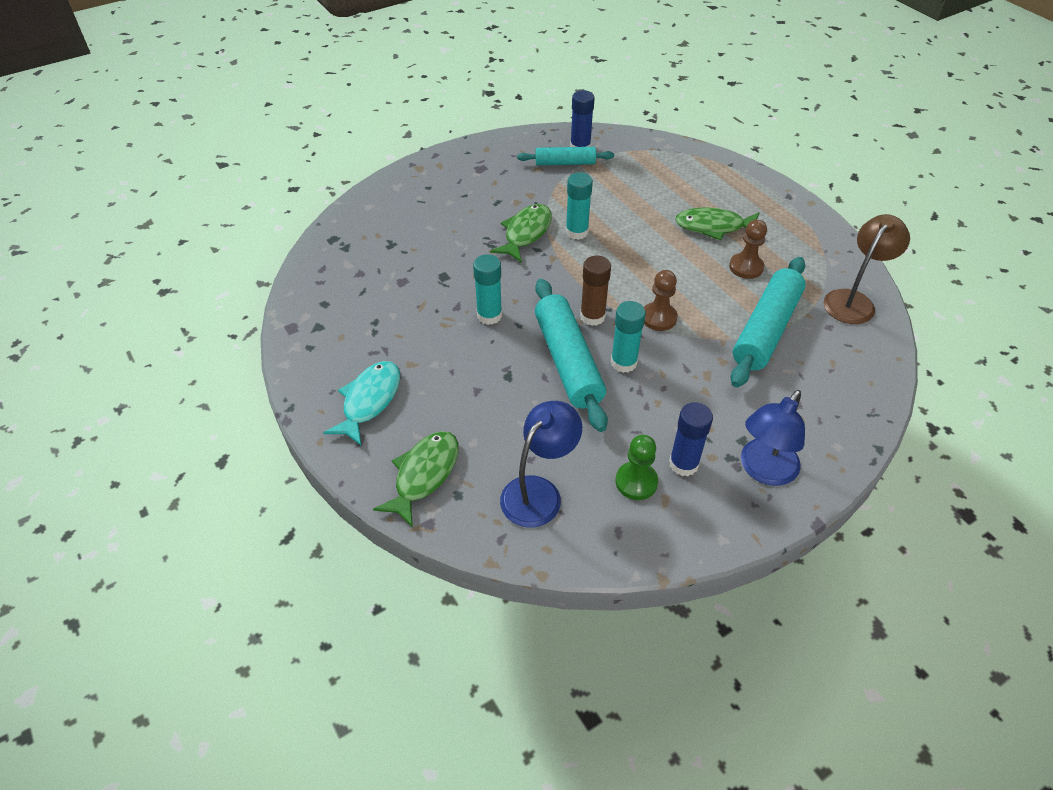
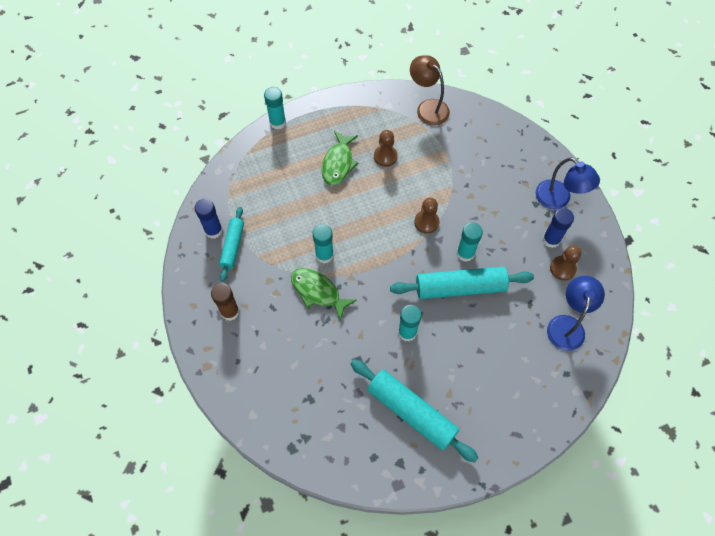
camera: 80 degrees left, 15 degrees up
(369, 401) = (482, 426): turquoise fish -> none
(424, 475) = (550, 393): green fish -> none
(539, 492) = (567, 325): blue lamp -> blue lamp turned 60 degrees clockwise
(592, 316) = (419, 263): brown glue stick -> brown glue stick (230, 312)
(636, 482) = (562, 268): green pawn -> brown pawn
(748, 170) = (277, 122): none -> turquoise glue stick
(765, 330) = (447, 163): turquoise rolling pin -> turquoise rolling pin (411, 412)

